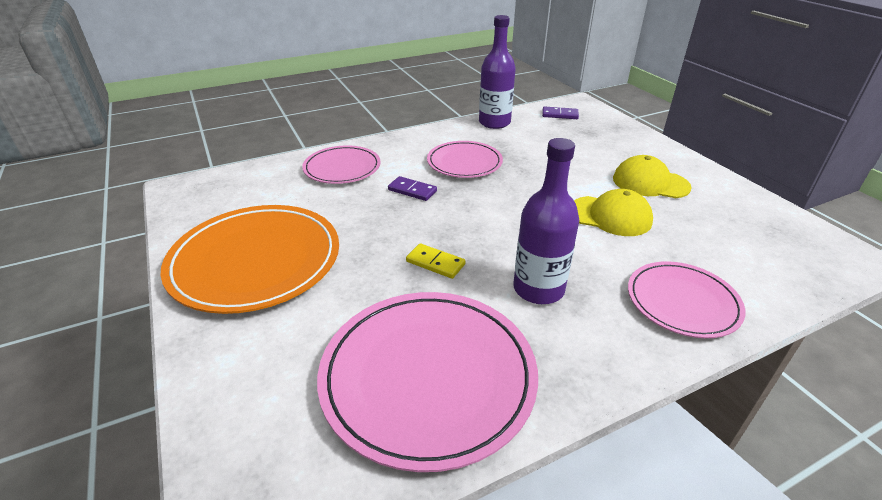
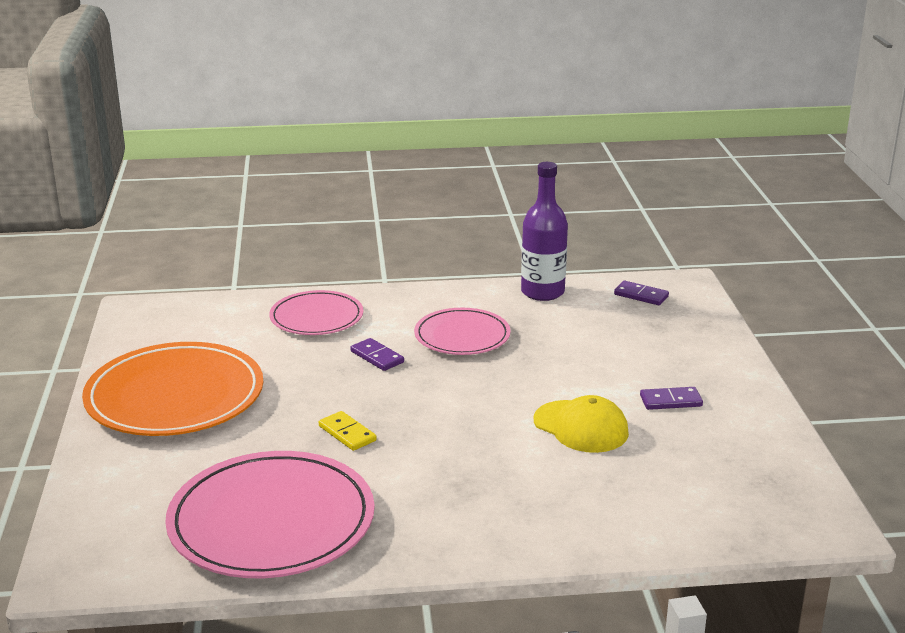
camera: 20 degrees right, 10 degrees down
(538, 289) = (432, 478): purple bottle -> none
(650, 183) = (670, 401): yellow cap -> purple domino
(682, 302) = (572, 521): pink plate -> none

